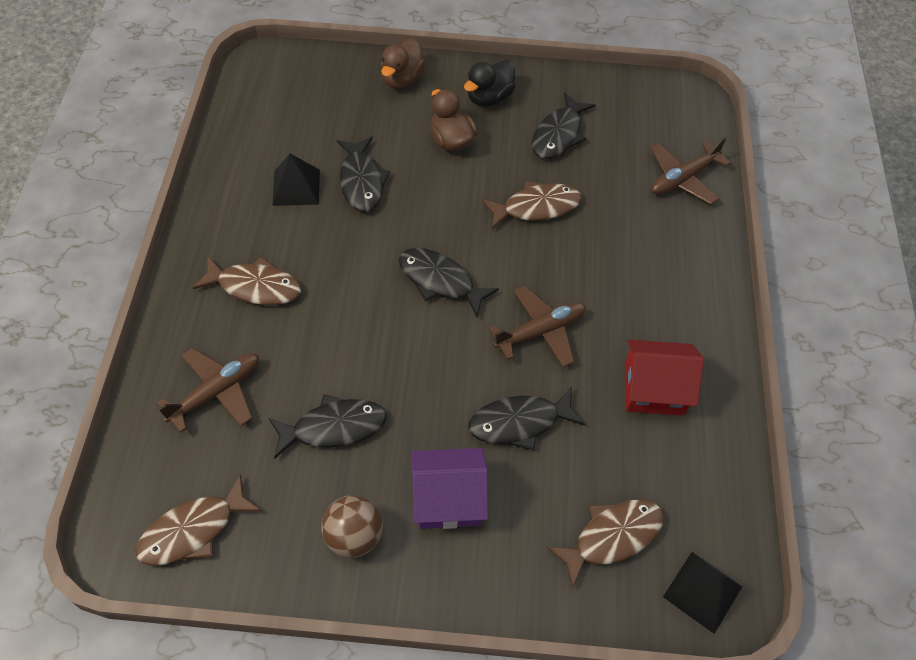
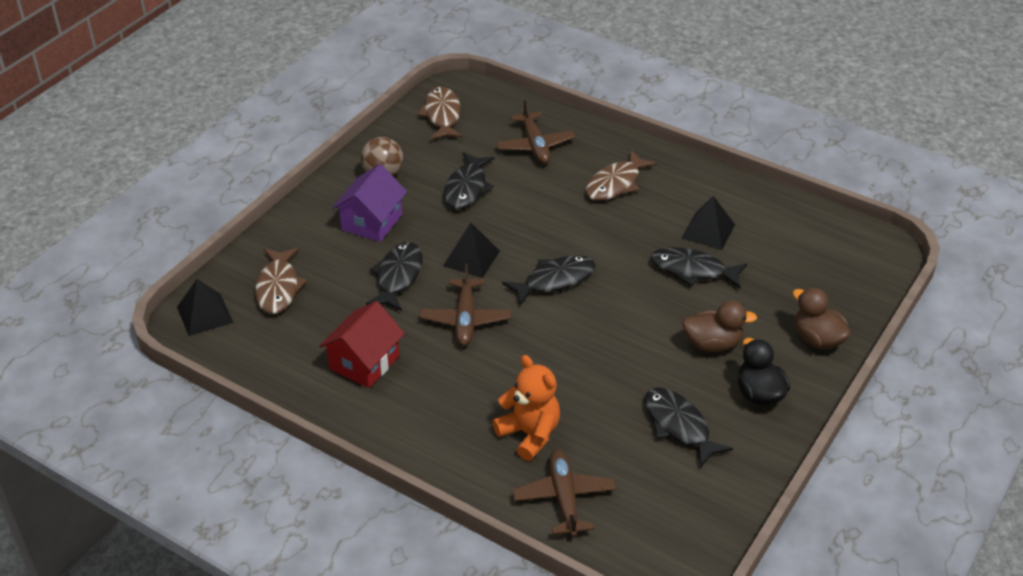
camera: 120 degrees right, 15 degrees down
(450, 367) = (471, 258): none -> black pyramid
(536, 207) = (595, 370): brown fish -> none
(639, 224) = (529, 434): none -> orange teddy bear

